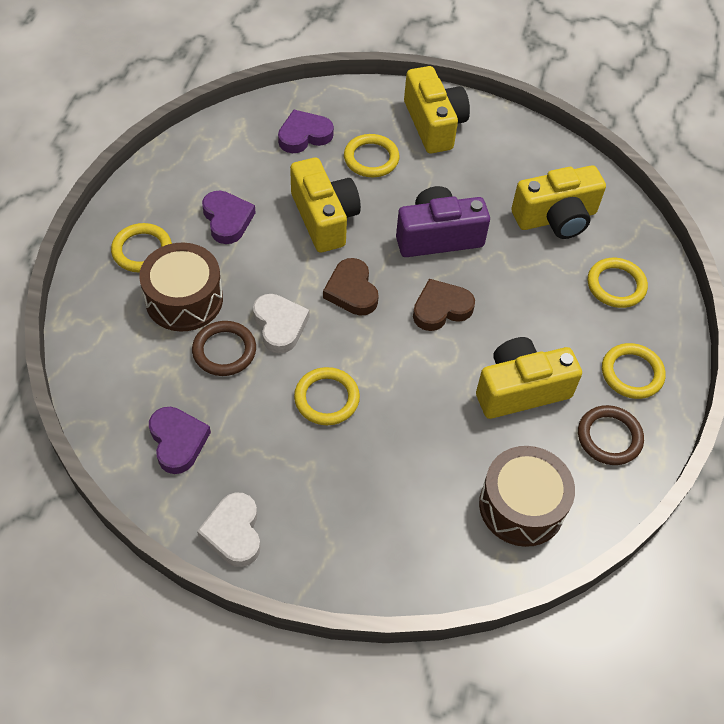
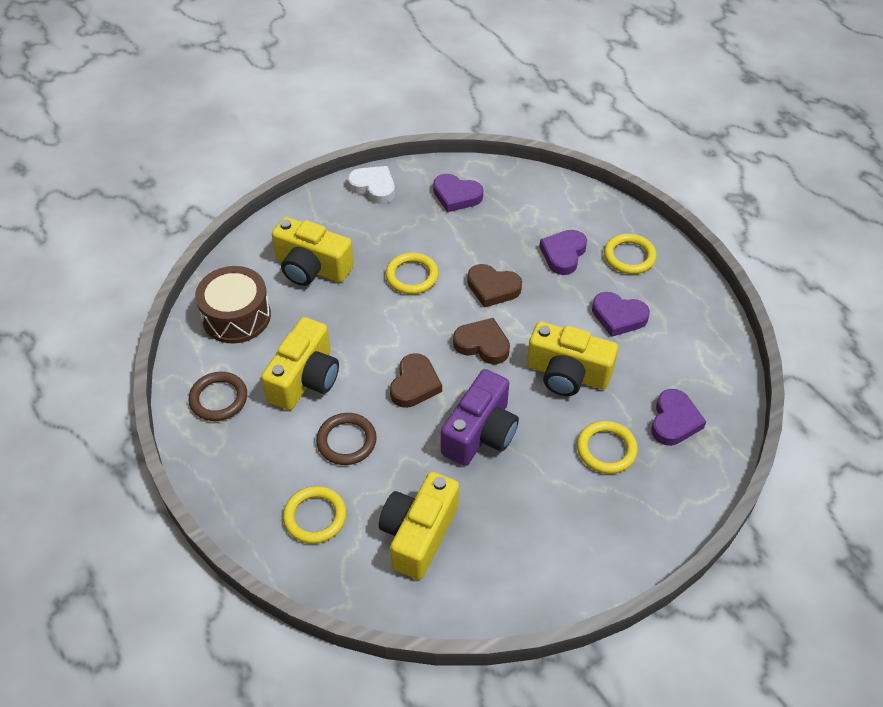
camera: 135 degrees right, 5 degrees down
(184, 299) = (563, 254): brown drum -> purple heart
(224, 351) = (500, 250): brown ring -> brown ring (346, 441)
(280, 325) = (493, 288): white heart -> brown heart
(434, 124) = (609, 529): yellow camera -> yellow camera (312, 268)
(632, 373) = (241, 456): yellow ring -> none

